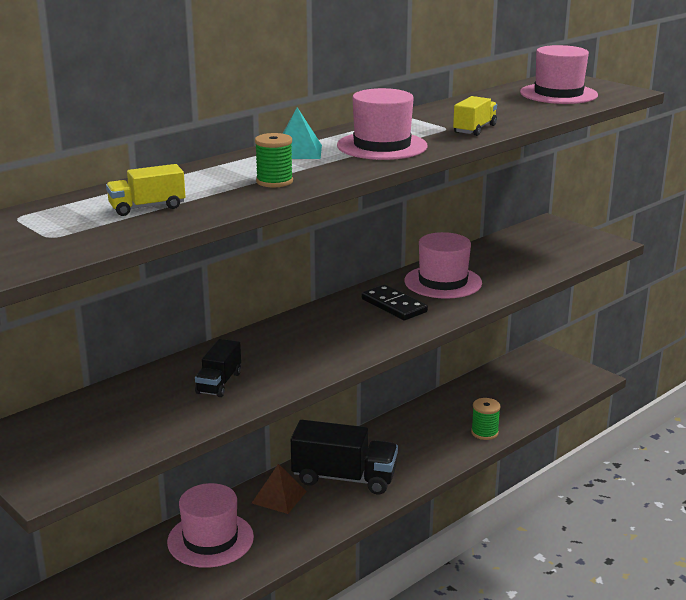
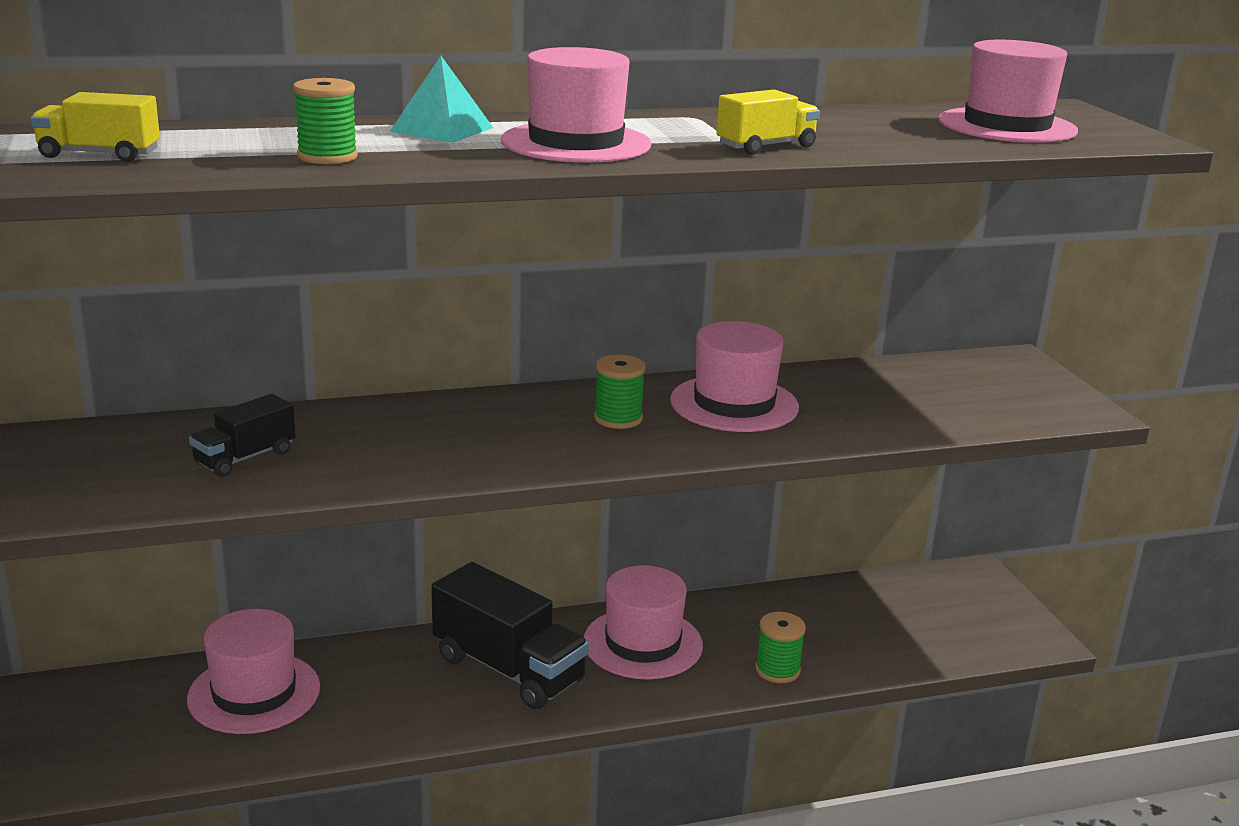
camera: 25 degrees right, 0 degrees up
(279, 497) = (396, 666): brown pyramid -> none
(394, 305) = (618, 418): black domino -> green spool
(403, 441) = (642, 643): none -> pink hat

